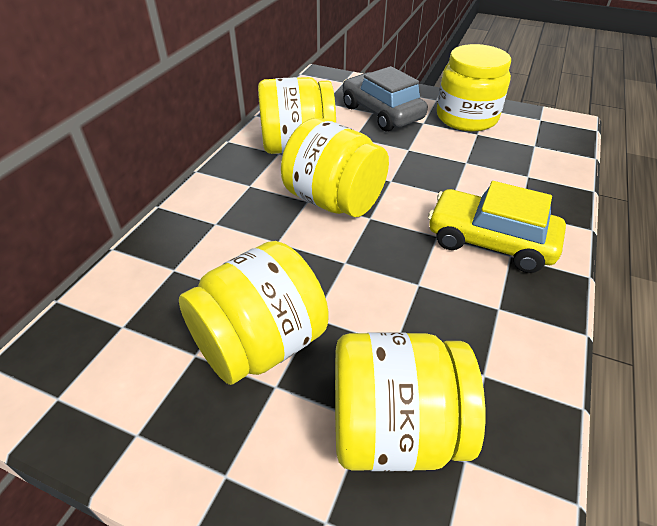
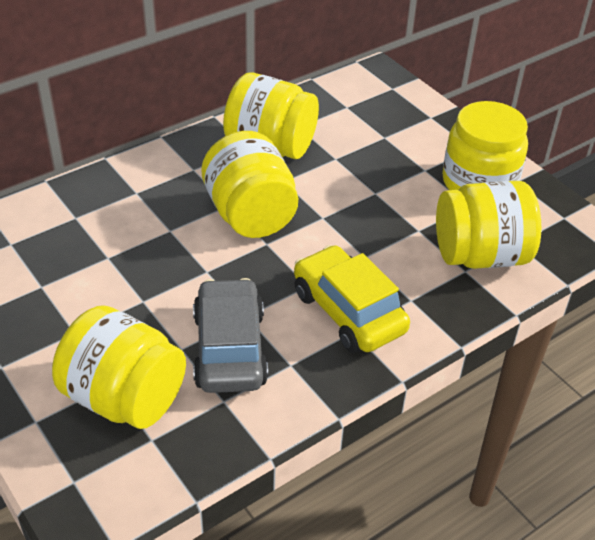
camera: 30 degrees right, 0 degrees up
(260, 344) = (88, 301): yellow jar -> yellow jar (480, 255)
(381, 113) = (392, 142): grey car -> grey car (229, 349)

